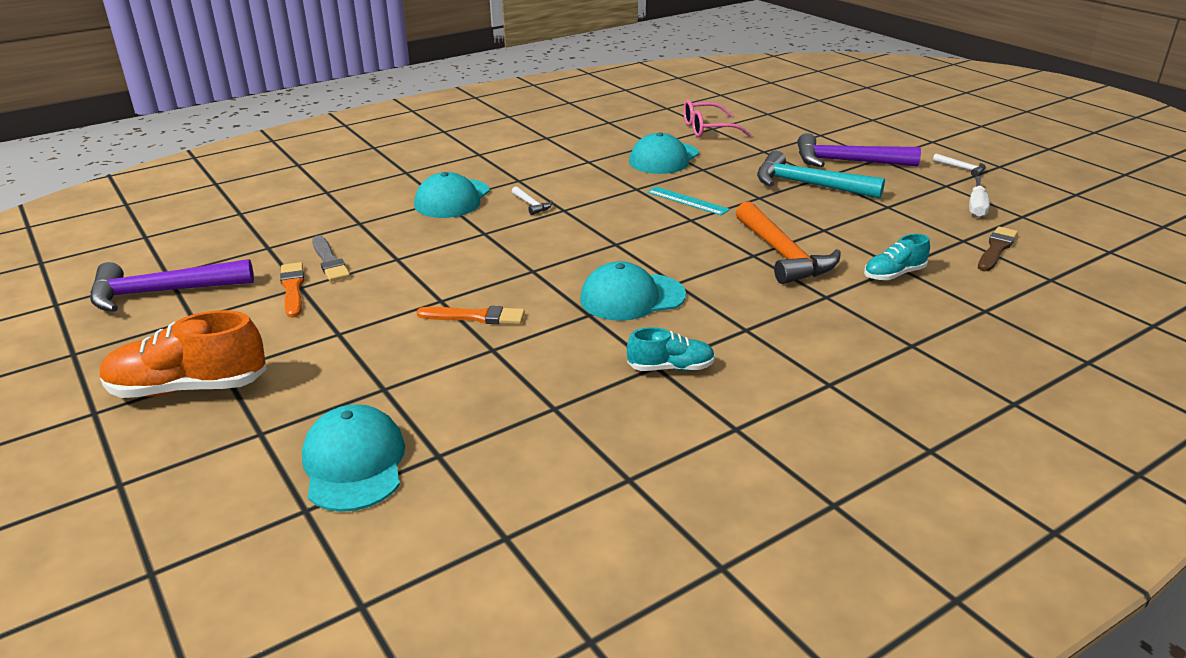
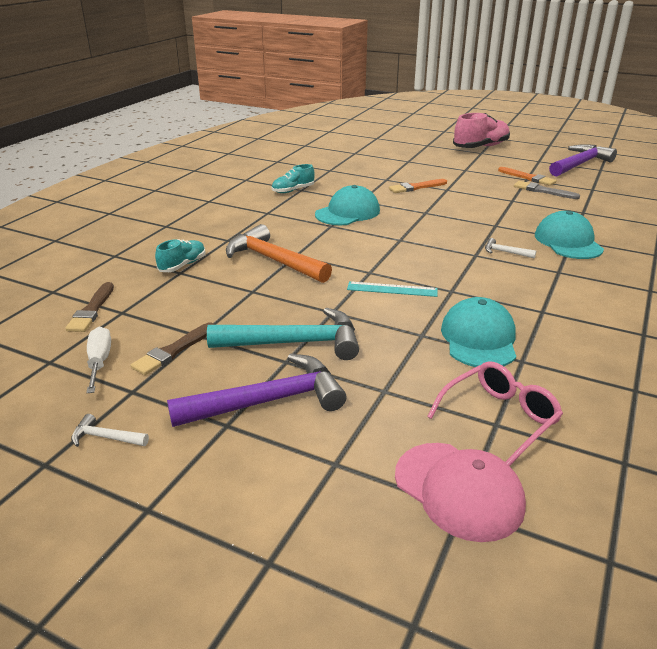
camera: 150 degrees right, 0 degrees up
(188, 388) = (480, 147): orange shoe -> pink shoe
(354, 463) = (380, 146): turquoise cap -> none
(763, 117) = (458, 490): none -> pink cap
(912, 201) = (173, 351): none -> brown brush

